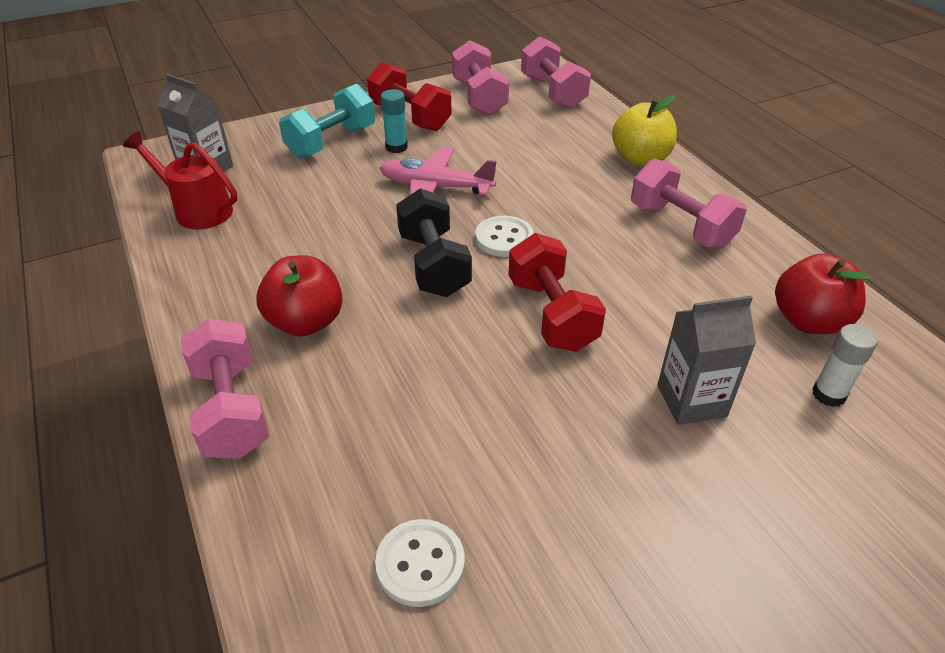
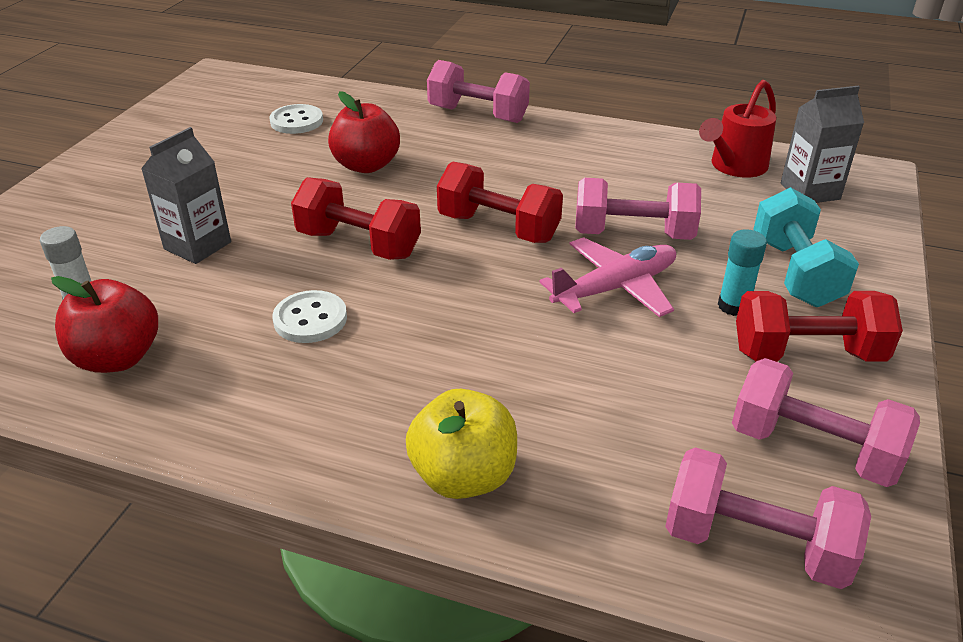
camera: 135 degrees right, 5 degrees down
(197, 210) = (734, 167): red watering can -> red watering can turned 150 degrees clockwise
(306, 322) = (517, 157): red apple -> red apple (366, 165)
(434, 264) = (498, 228): black dumbbell -> red dumbbell
(504, 238) = (477, 278): white button -> white button (310, 319)
(681, 226) = (320, 395): pink dumbbell -> pink dumbbell (633, 234)

